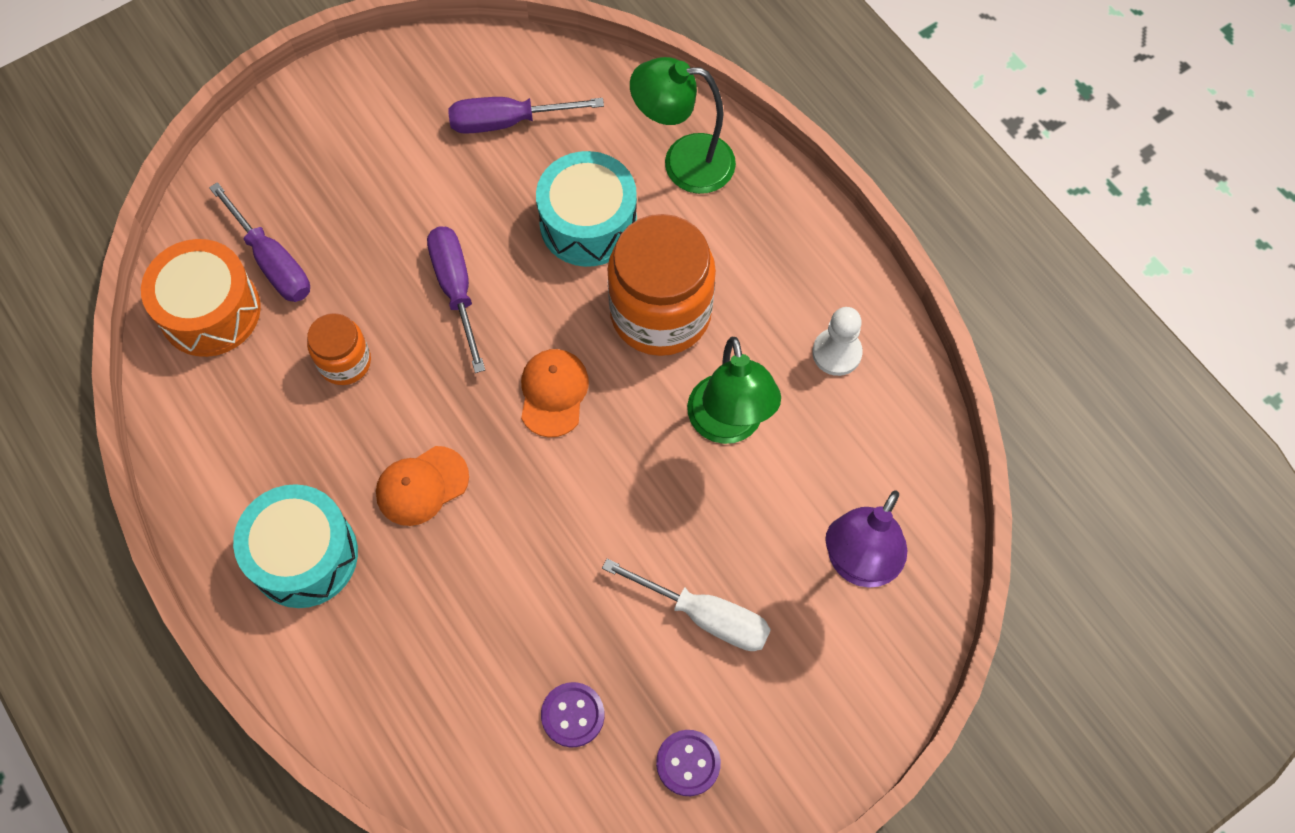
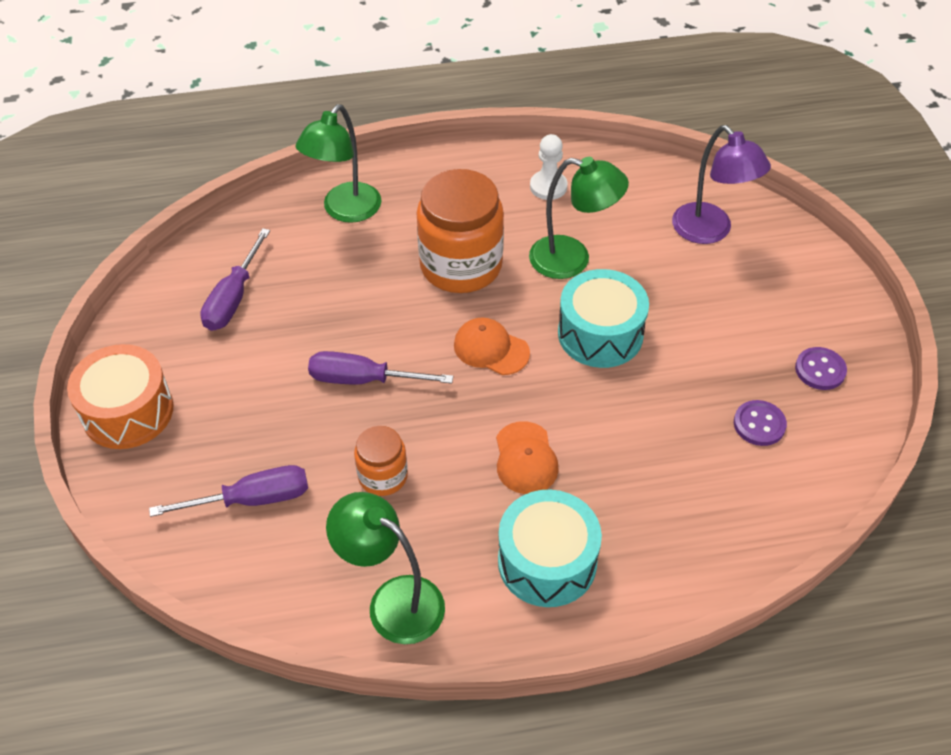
camera: 65 degrees left, 15 degrees down
(209, 434) = (393, 601): none -> green lamp
(210, 311) = (270, 563): orange drum -> orange drum (128, 411)
(588, 223) = (359, 280): turquoise drum -> turquoise drum (600, 334)
(705, 616) = (712, 323): white screwdriver -> none

